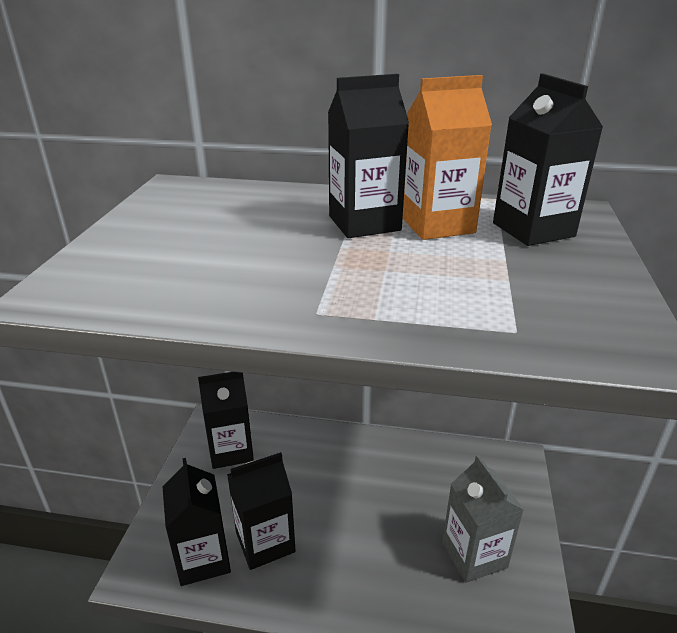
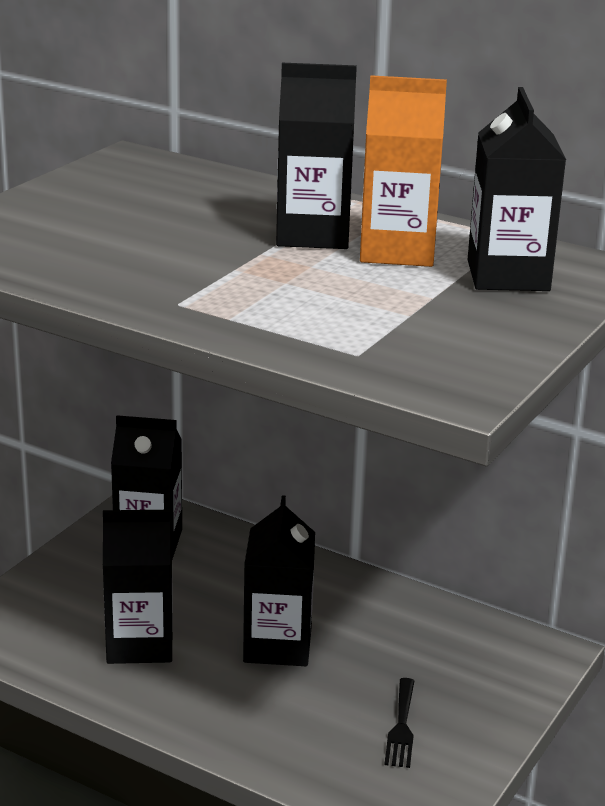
camera: 20 degrees right, 5 degrees down
(203, 558) = (57, 638): black carton -> black carton (277, 645)
(474, 555) = (401, 727): grey carton -> black fork

